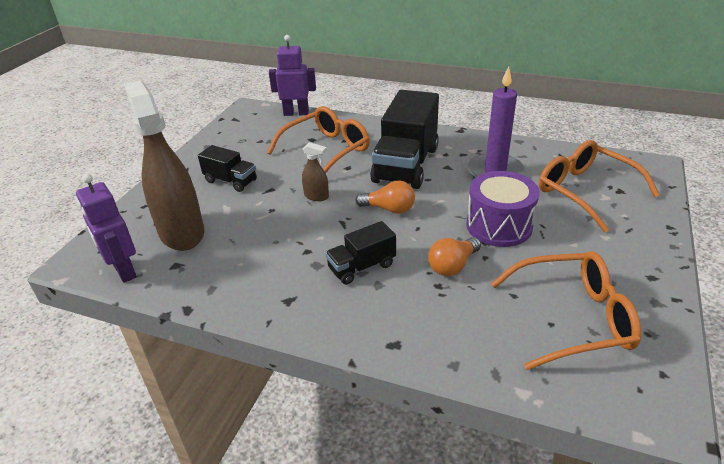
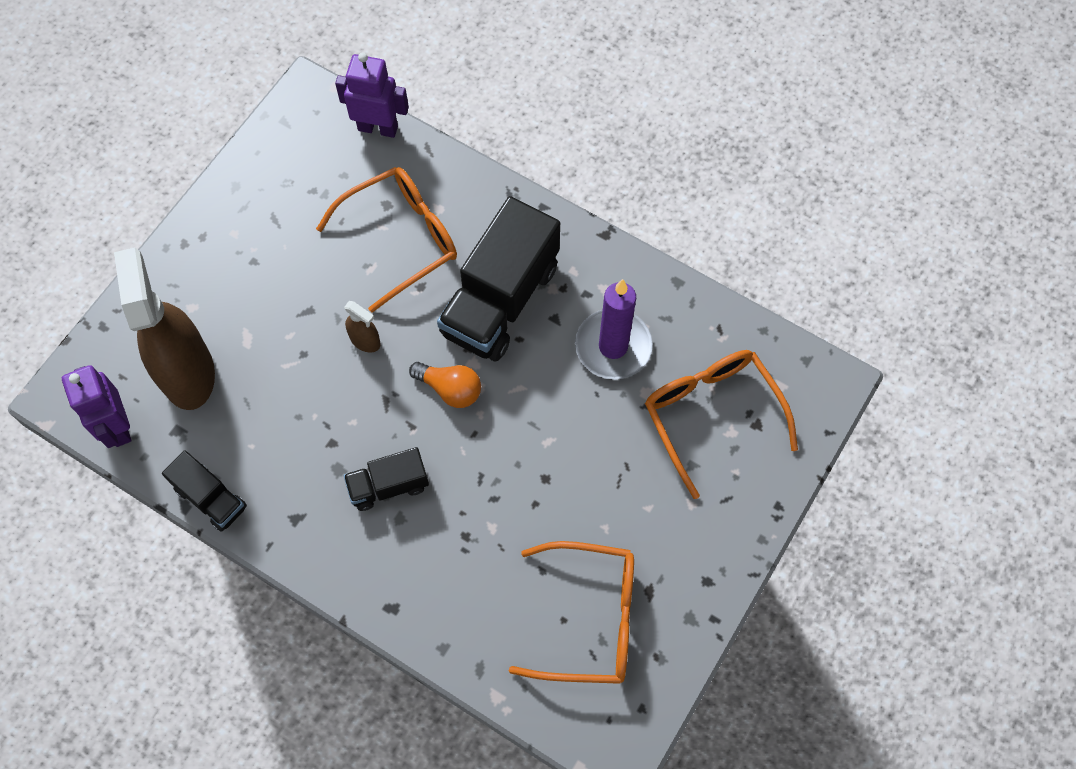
camera: 10 degrees right, 30 degrees up
(231, 181) = (259, 280): black truck -> black truck (211, 498)
(452, 266) = (492, 509): orange light bulb -> none
(499, 226) = (573, 454): purple drum -> none

